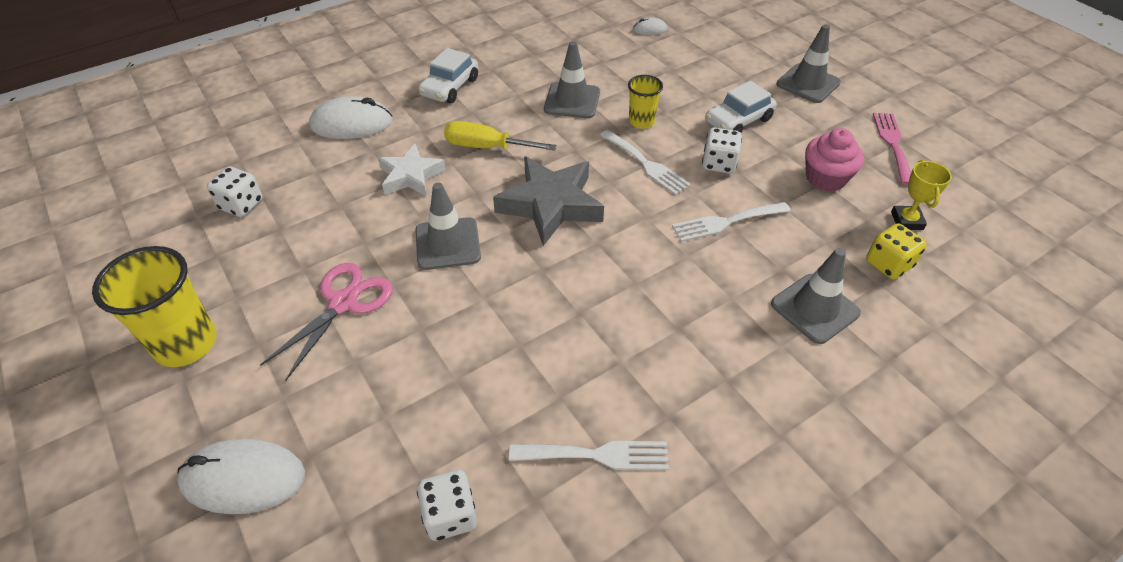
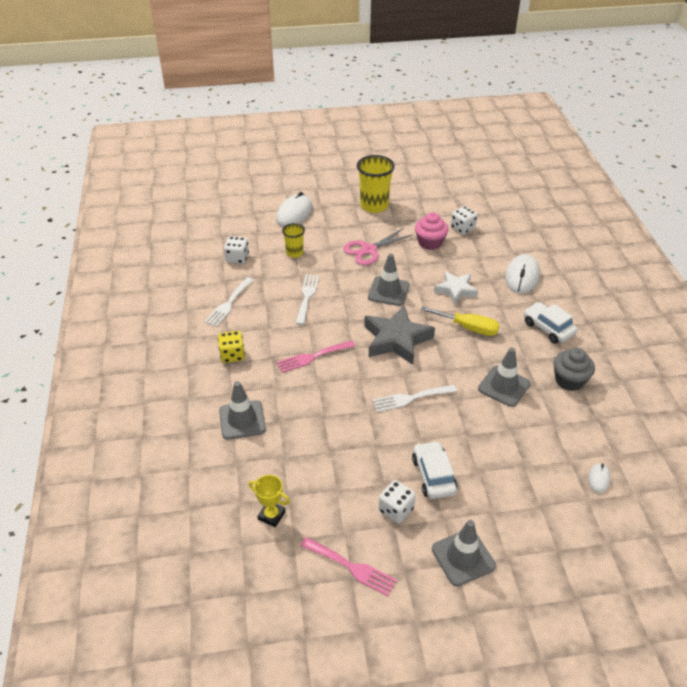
camera: 115 degrees right, 5 degrees down
(343, 303) = (369, 250): pink scissors -> pink scissors turned 90 degrees clockwise
(486, 147) = (468, 328): yellow screwdriver -> yellow screwdriver turned 75 degrees clockwise
(530, 61) = (569, 380): none -> grey cupcake
(641, 121) = (460, 415): yellow cup -> yellow cup (294, 253)
(644, 280) = (312, 357): none -> pink fork
(718, 164) = (390, 438): white dice -> white dice (396, 509)
(726, 222) = (333, 414): white fork -> white fork (307, 296)
(825, 178) = (340, 493): pink cupcake -> pink cupcake (430, 243)
(888, 264) = (245, 478): yellow dice -> yellow dice (232, 355)

